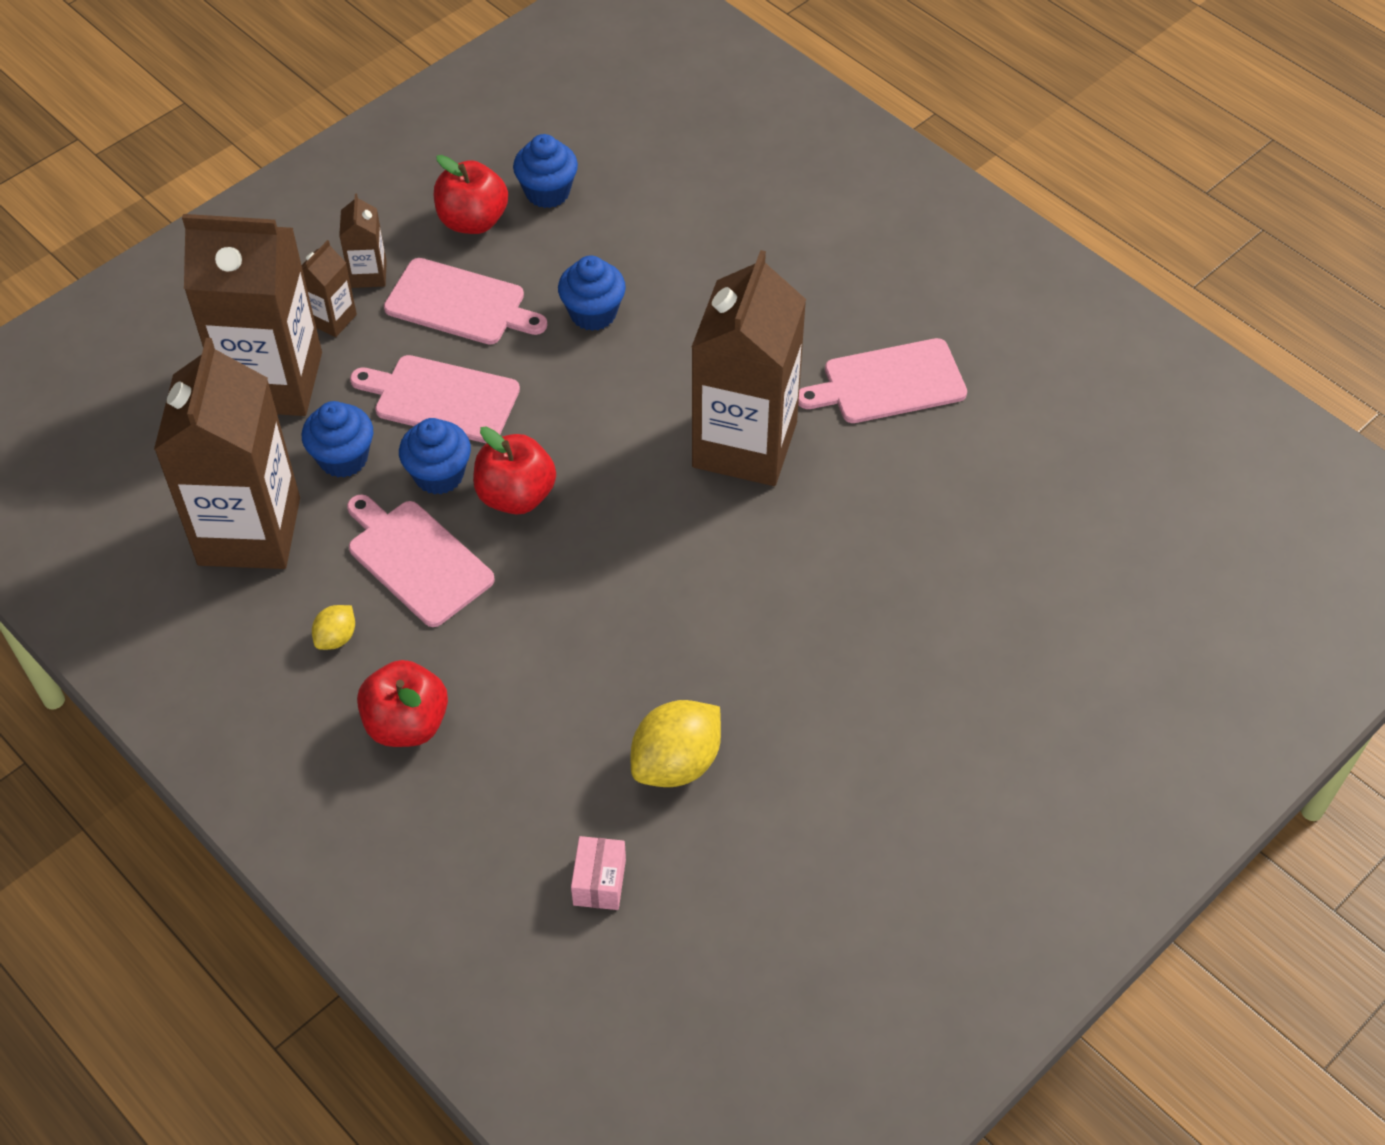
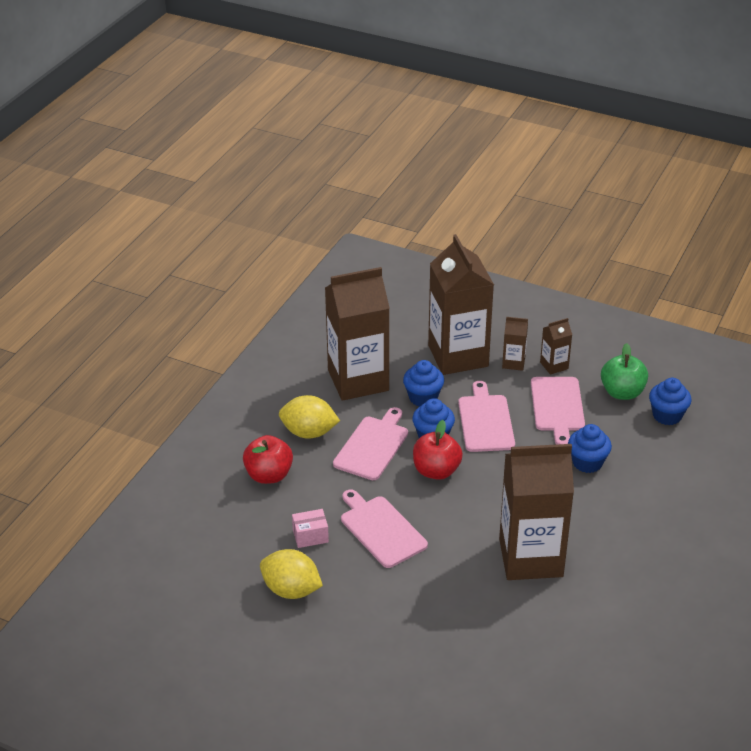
camera: 70 degrees right, 15 degrees down
(336, 637) = (309, 432): yellow lemon -> yellow lemon, size x1.92
(473, 221) = (622, 392): red apple -> green apple
(599, 882) = (204, 579): pink box -> pink box (310, 536)
(888, 383) = (623, 614): pink cutting board -> pink cutting board (381, 529)

